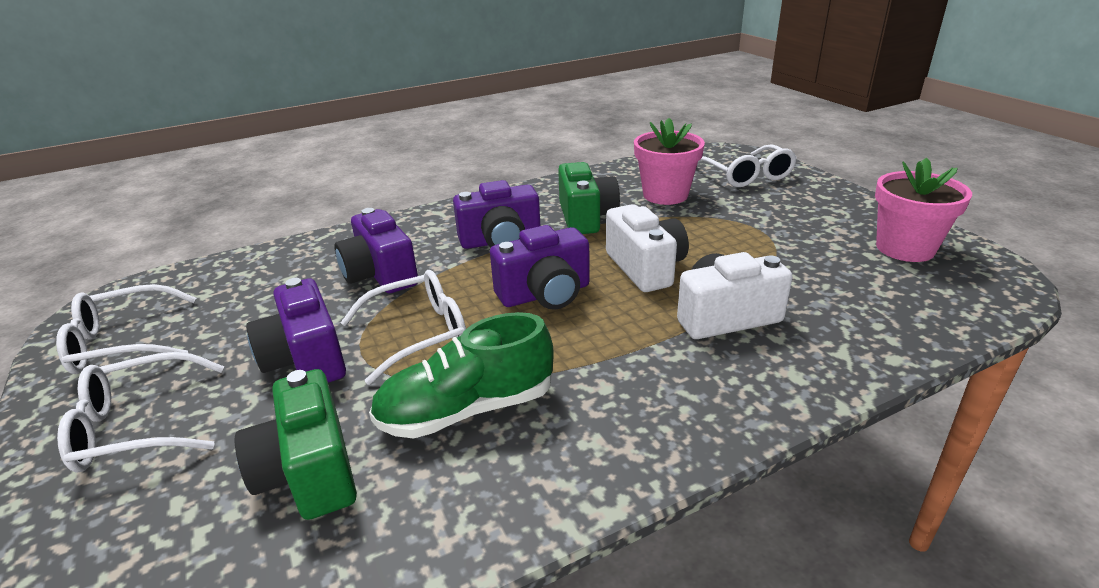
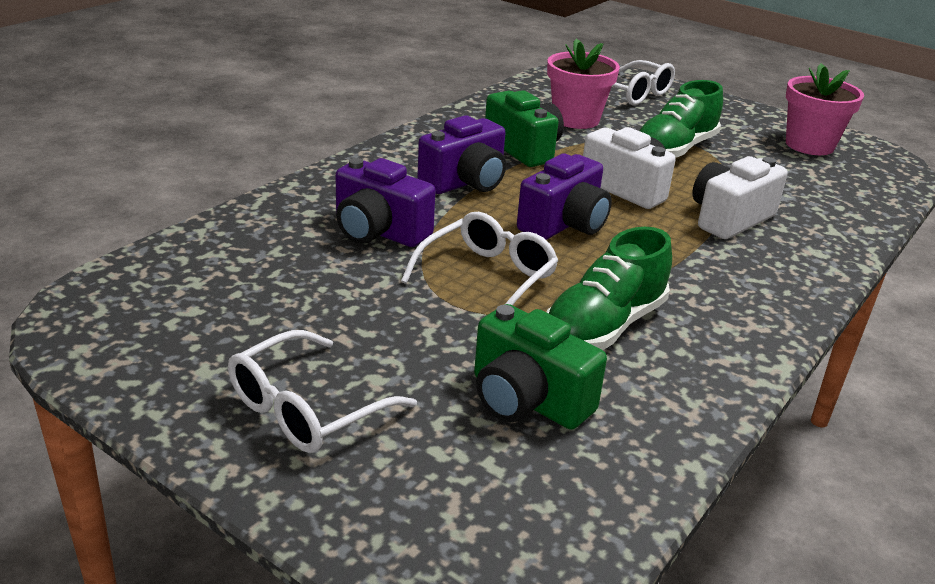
camera: 30 degrees left, 0 degrees up
(123, 343) = (167, 345): white glasses -> none
(306, 359) = (403, 319): purple camera -> none
(736, 235) = (674, 150): none -> green shoe

